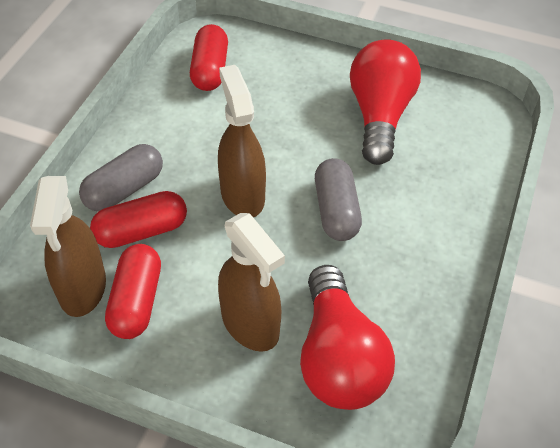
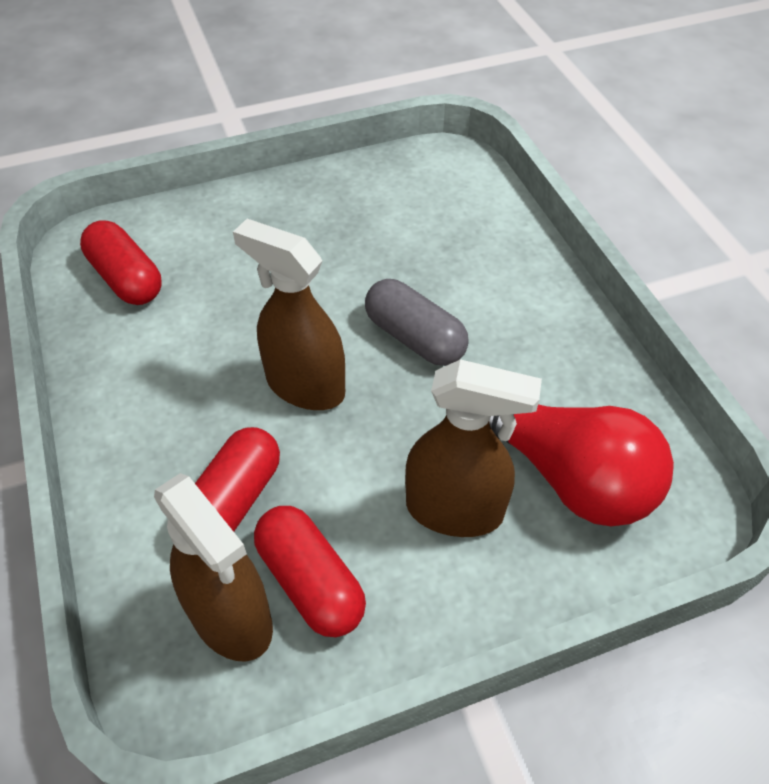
camera: 40 degrees left, 0 degrees up
(124, 189) = (162, 471): grey capsule -> none
(379, 115) = (357, 221): red light bulb -> none

